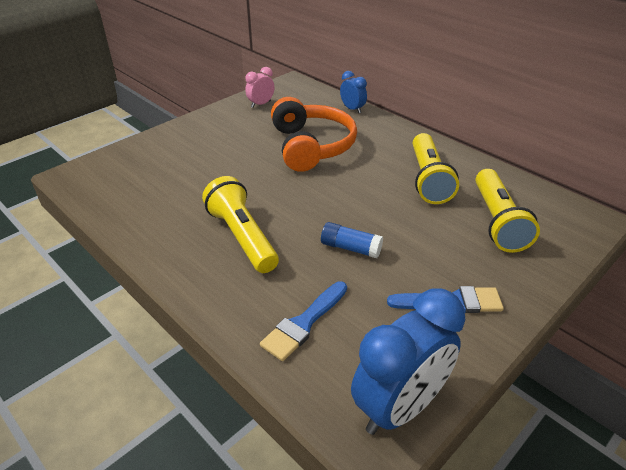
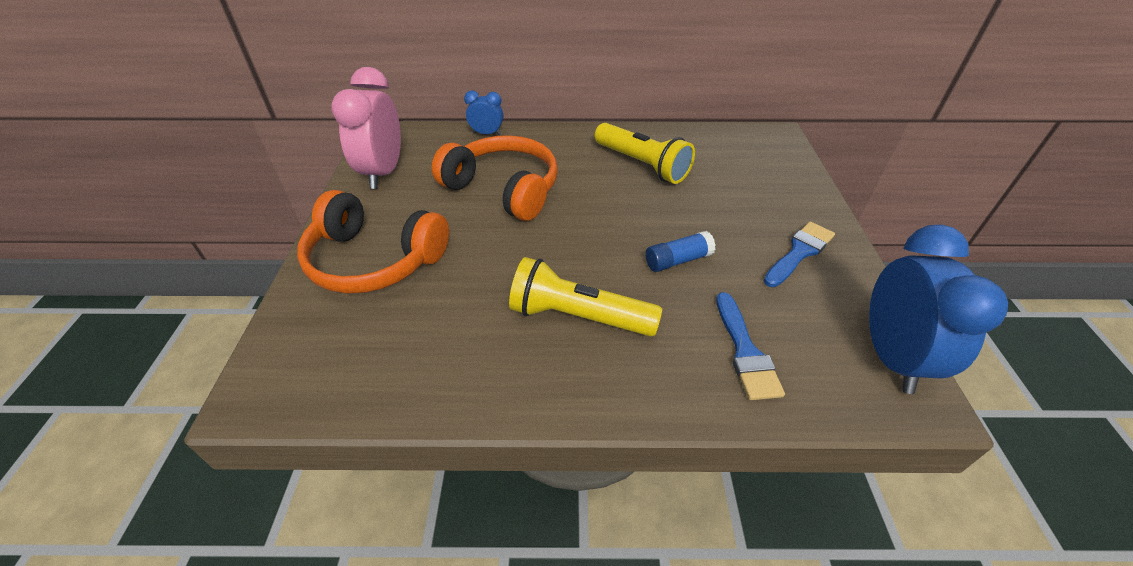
camera: 45 degrees left, 5 degrees up
(191, 147) = (374, 260): none -> orange headphones
(261, 104) = (383, 173): pink clock -> pink clock, size x1.98
(497, 221) = (733, 171): yellow flashlight -> none

